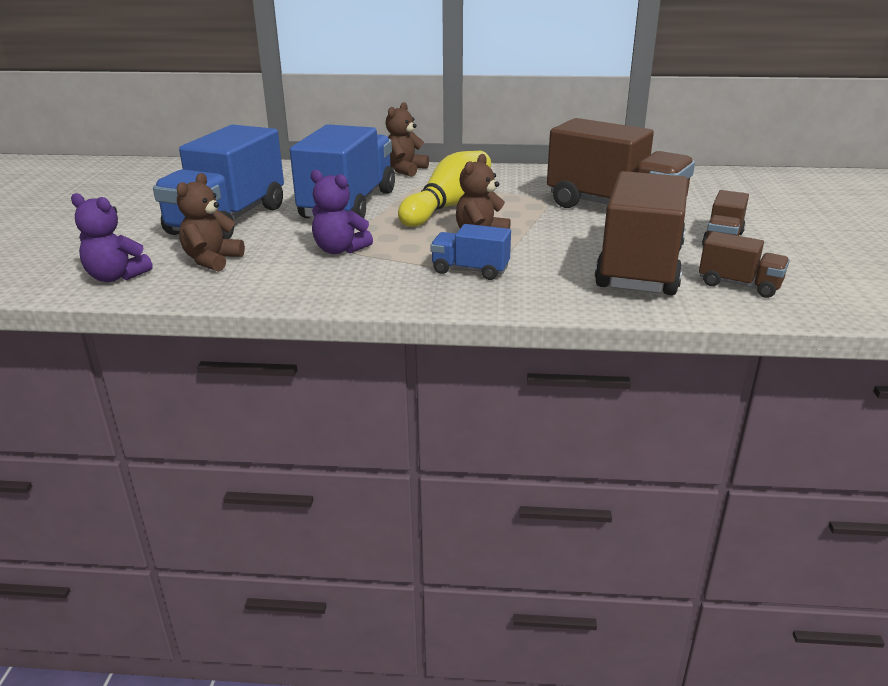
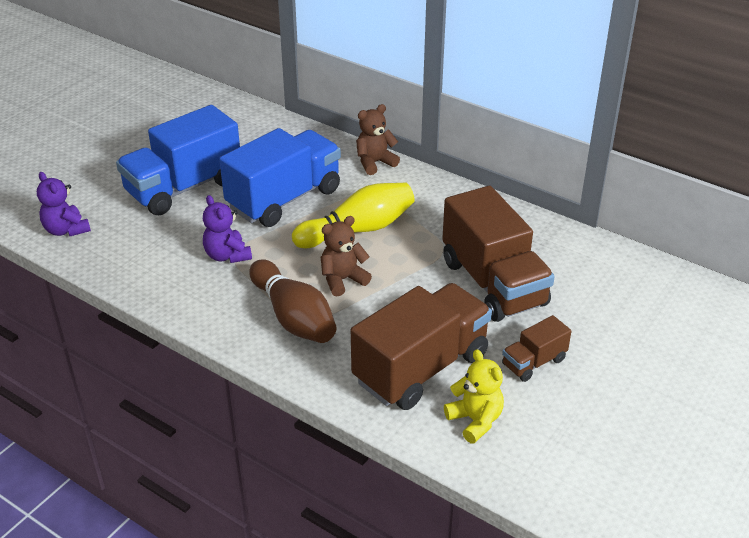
camera: 30 degrees right, 10 degrees up
(212, 260) = (136, 234): brown teddy bear -> none
(470, 270) = (293, 317): blue truck -> brown bowling pin
(739, 285) = (475, 420): brown truck -> yellow teddy bear

